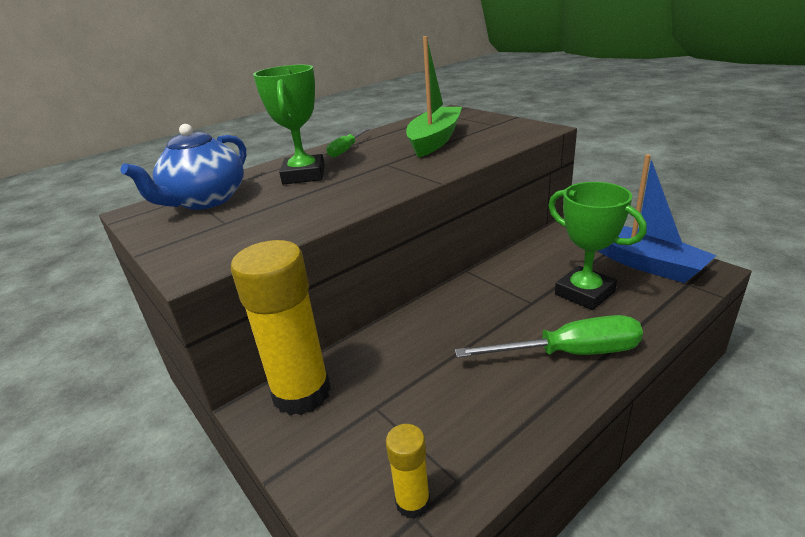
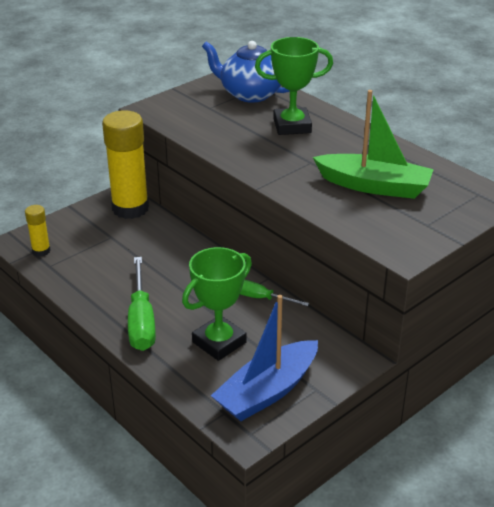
camera: 85 degrees right, 5 degrees up
(346, 150) = (355, 140): green screwdriver -> green screwdriver (261, 298)

